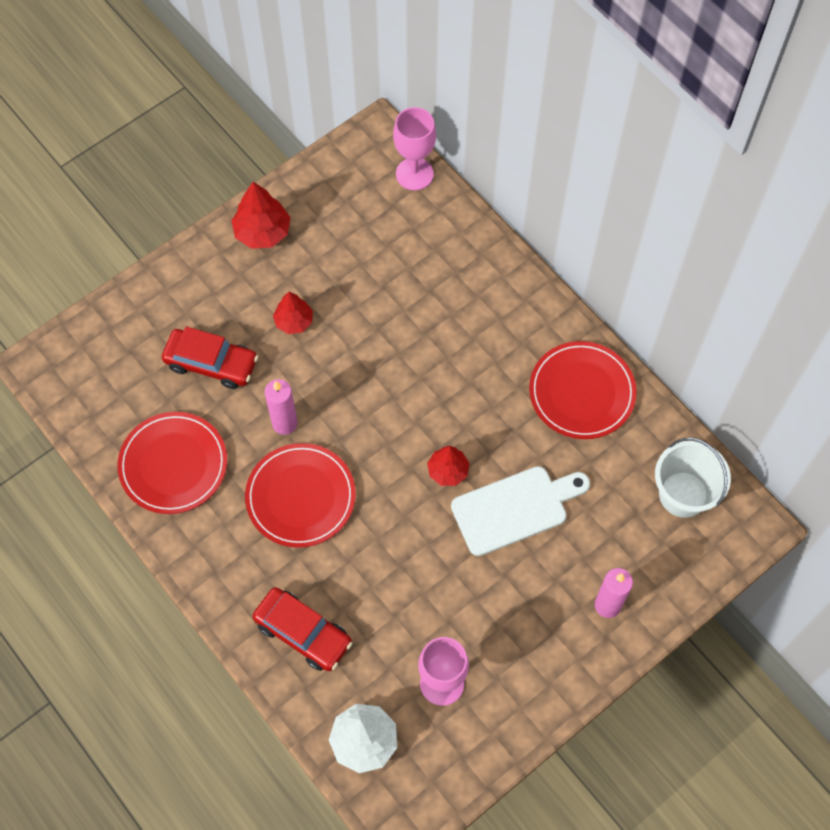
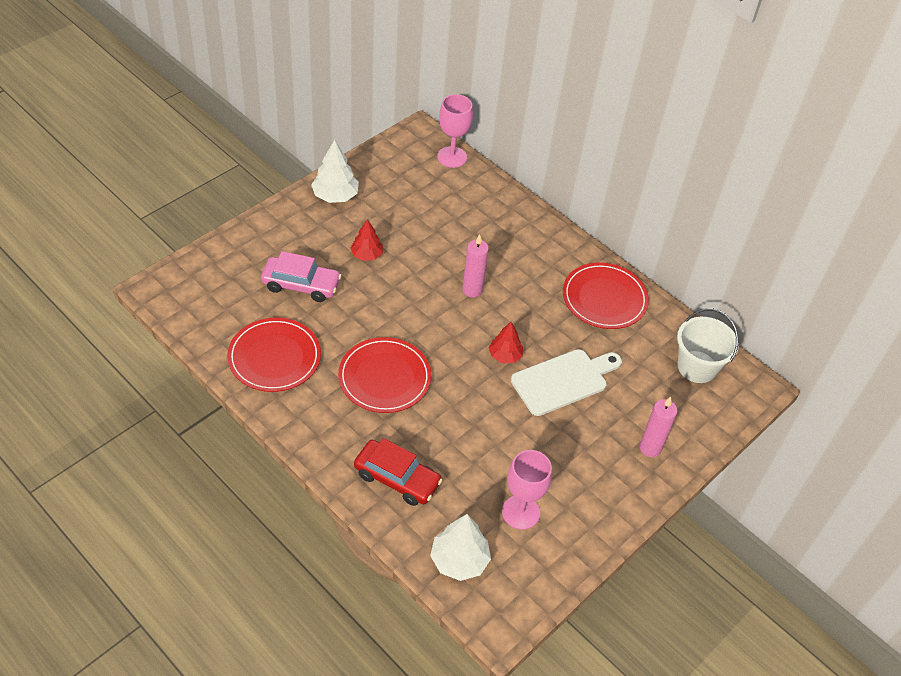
camera: 10 degrees left, 15 degrees down
(211, 363) = (301, 285): red car -> pink car
(262, 232) = (335, 196): red tree -> white tree
(284, 423) = (366, 325): pink candle -> pink candle (472, 290)

